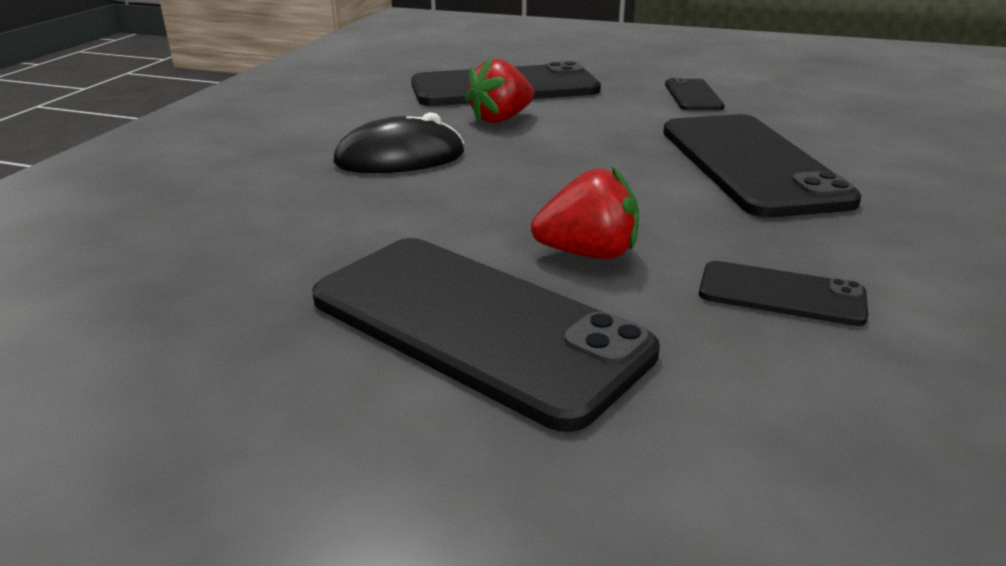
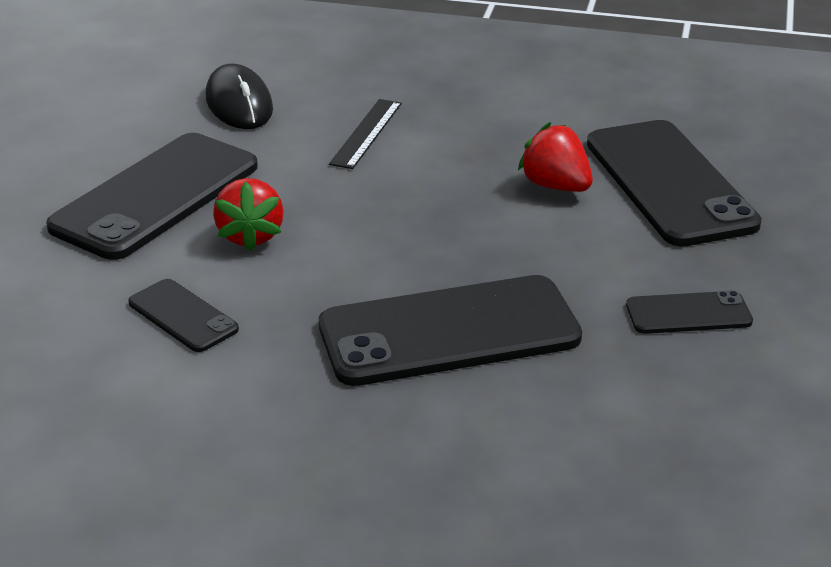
camera: 85 degrees right, 5 degrees up
(357, 188) = (366, 133): none -> black ruler
(400, 158) = (434, 144): black mouse -> black mouse (239, 104)
(781, 294) = (183, 316): black phone -> black phone turned 60 degrees counterclockwise

